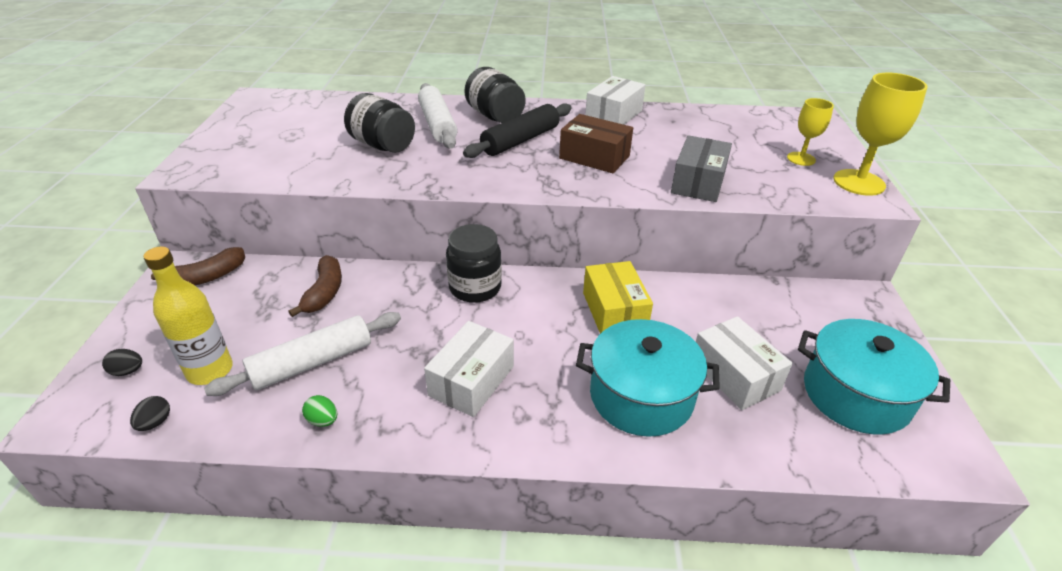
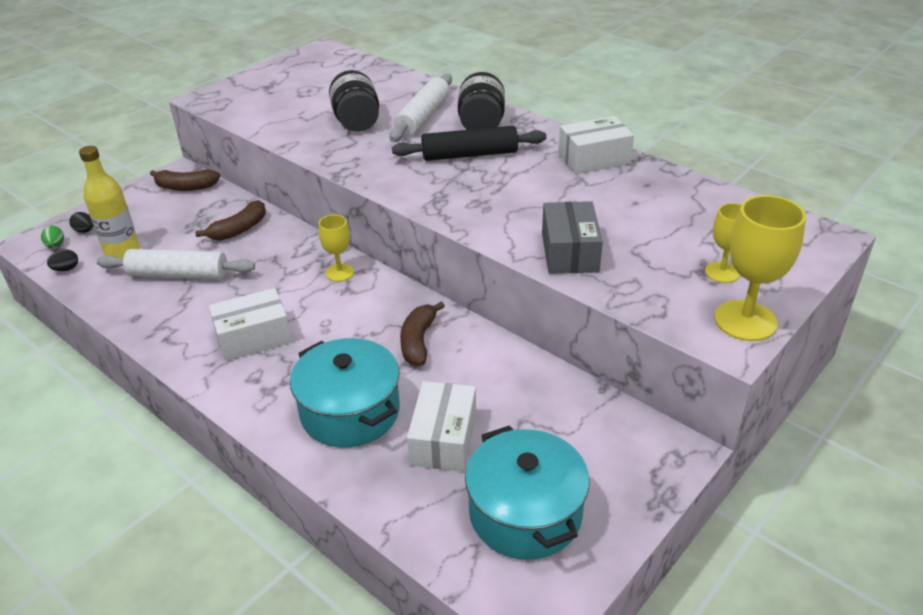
camera: 40 degrees right, 0 degrees up
(323, 420) = (143, 314): green egg -> green egg (55, 245)
(475, 288) = (339, 272): black jar -> yellow goblet
(594, 157) = (511, 193): brown box -> none
(614, 311) = (418, 341): yellow box -> brown banana
(698, 182) = (569, 252): grey box -> grey box turned 60 degrees counterclockwise

